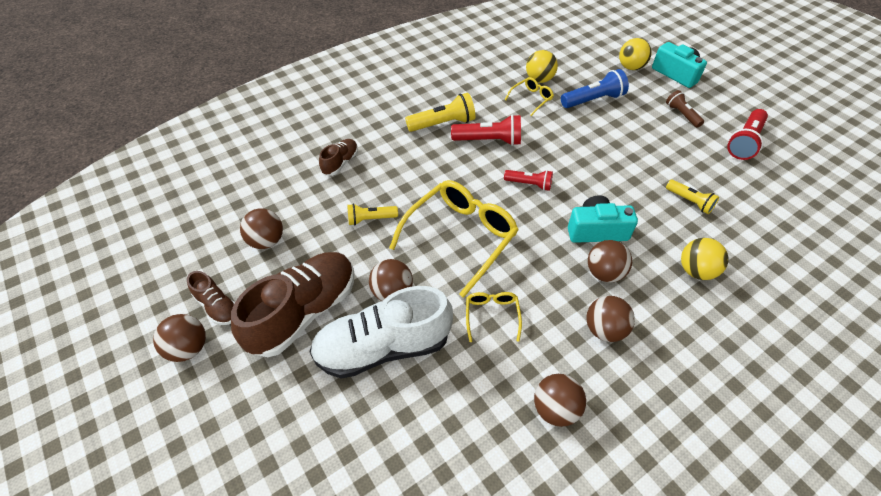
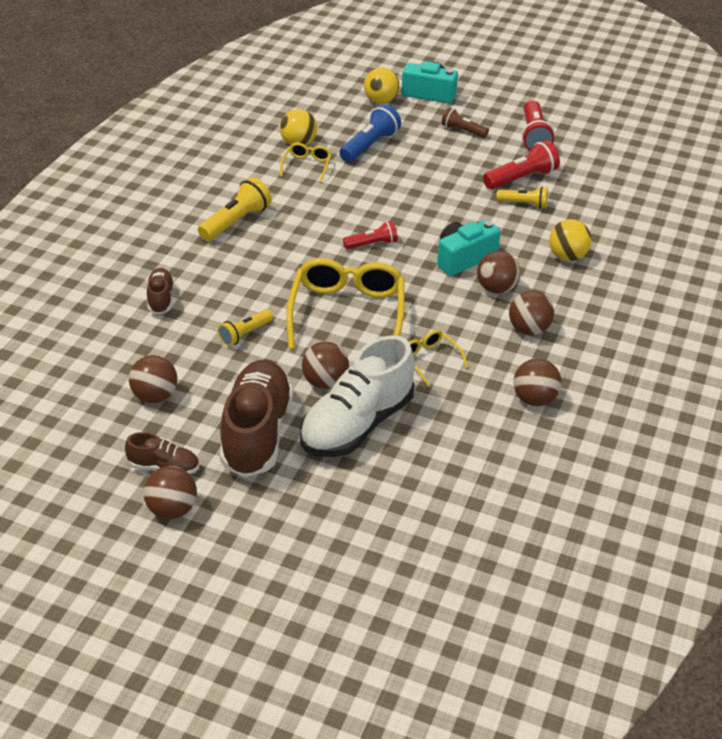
camera: 35 degrees left, 10 degrees down
(489, 141) = (299, 220): red flashlight -> red flashlight (521, 178)

